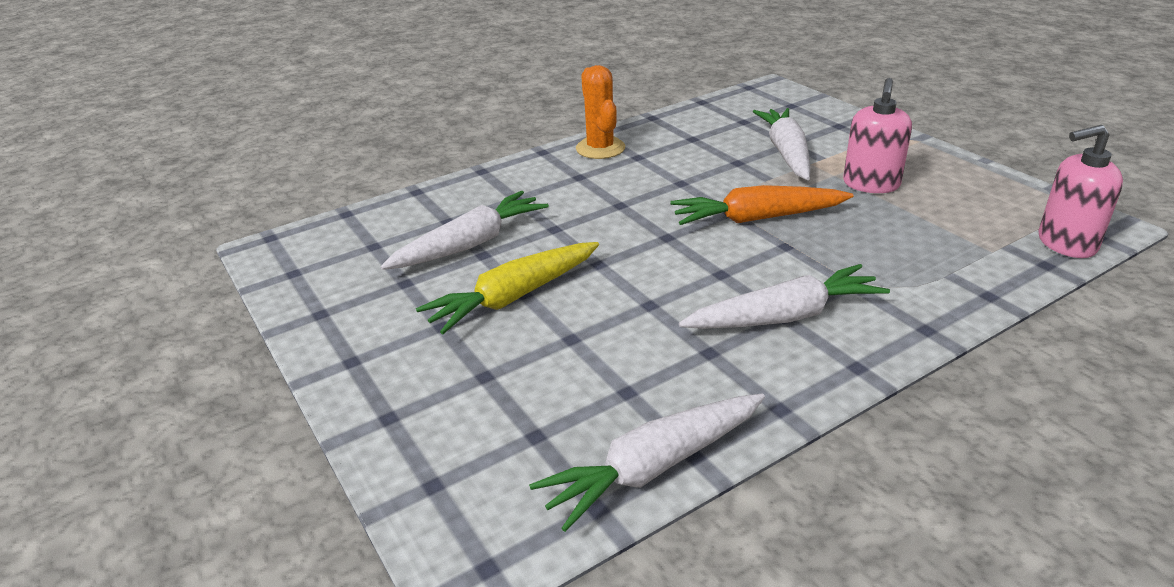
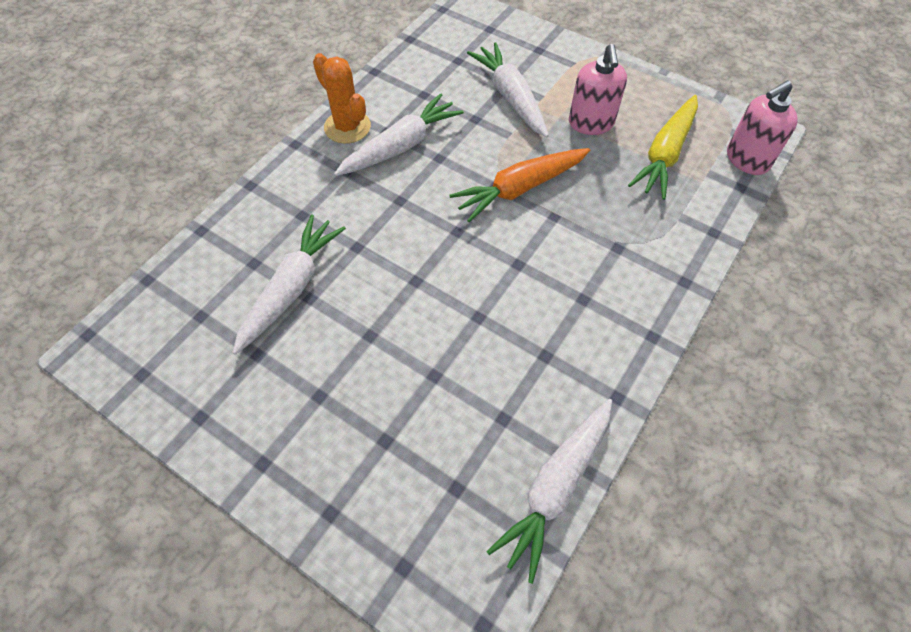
camera: 25 degrees left, 25 degrees up
(513, 297) = (364, 343): yellow carrot -> yellow carrot (665, 154)
(785, 316) = (585, 299): white carrot -> white carrot (401, 146)

